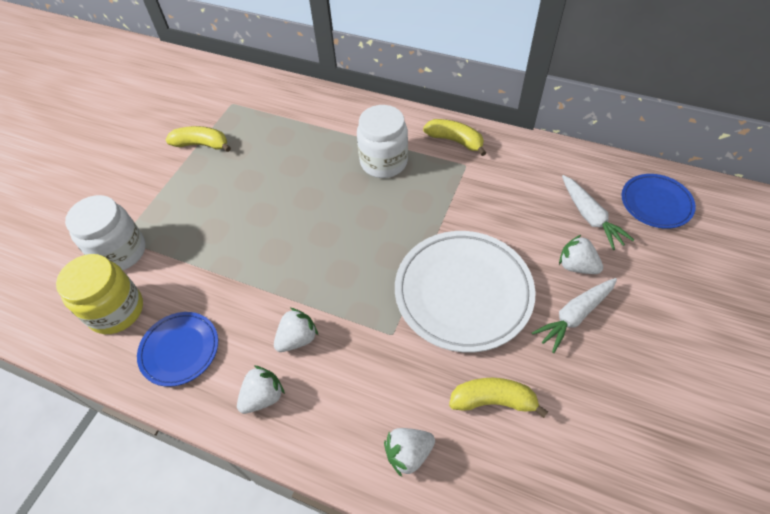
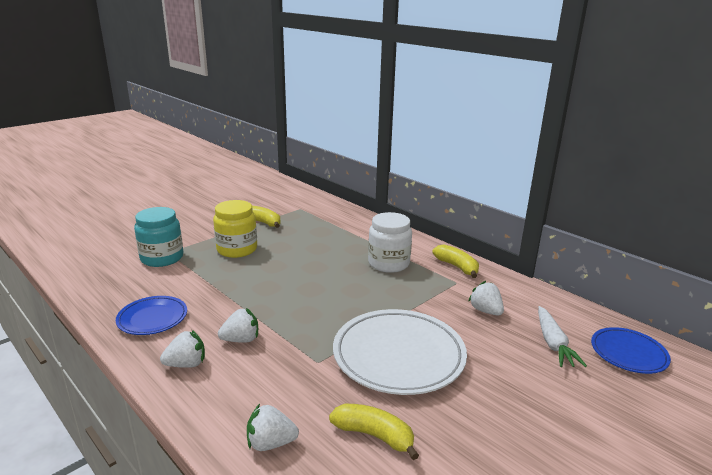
camera: 20 degrees right, 30 degrees down
(116, 310) = (131, 285): yellow jar -> yellow jar (237, 249)
(120, 252) = (162, 258): white jar -> turquoise jar
(574, 316) = (494, 404): white carrot -> none
(576, 266) = (519, 371): white strawberry -> white strawberry (485, 311)

